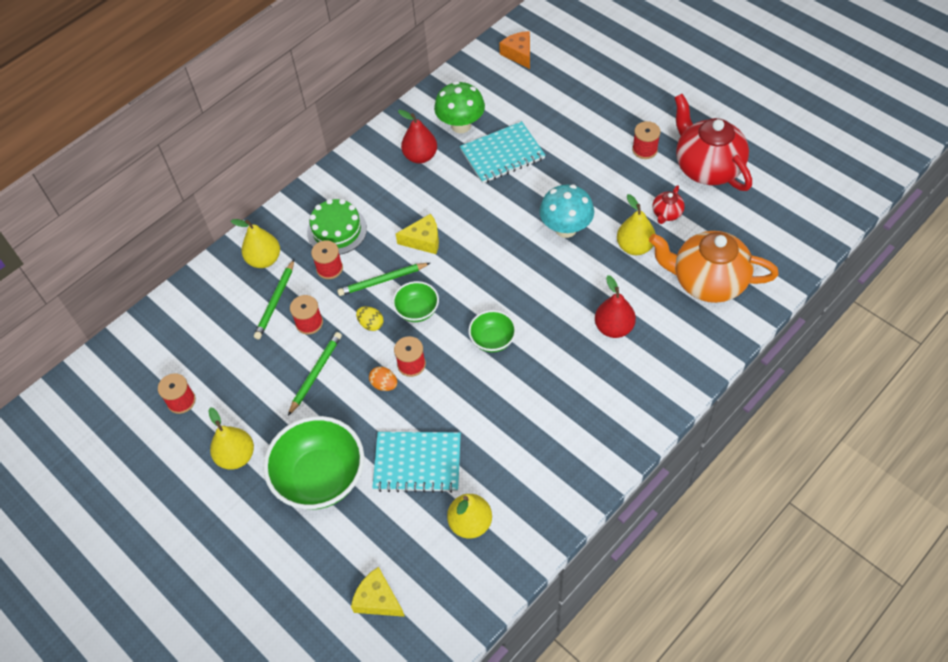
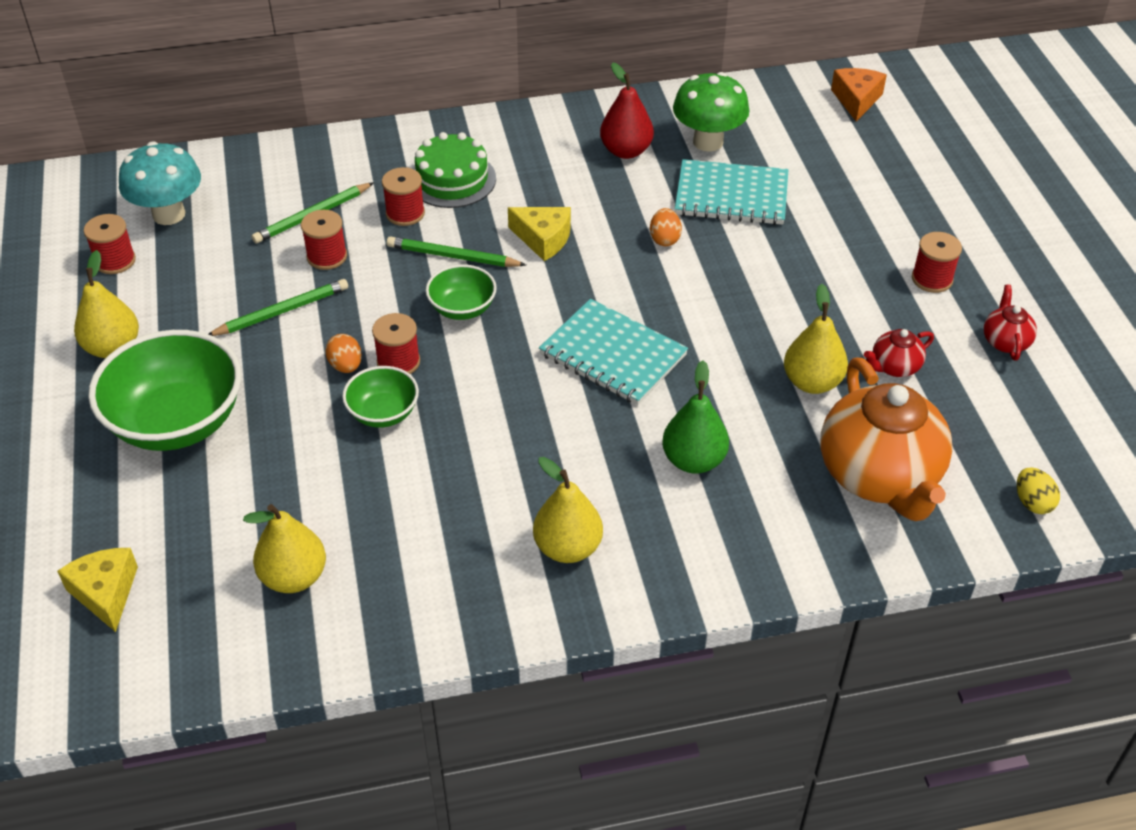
camera: 30 degrees right, 10 degrees down
(264, 259) = (342, 169): yellow pear -> yellow pear (568, 548)
(371, 324) = (394, 294): yellow egg -> yellow egg (1032, 502)
(417, 463) = (299, 472): turquoise notebook -> turquoise notebook (612, 355)
(489, 202) = (664, 239): none -> orange egg
(493, 340) = (522, 389): green bowl -> green bowl (383, 413)
(566, 229) = (736, 315): turquoise mushroom -> turquoise mushroom (169, 214)
(614, 328) = (693, 460): red pear -> green pear
(707, 167) = (1005, 341): red teapot -> red teapot, size x0.44
(707, 281) = (879, 476): orange teapot -> orange teapot turned 150 degrees counterclockwise

